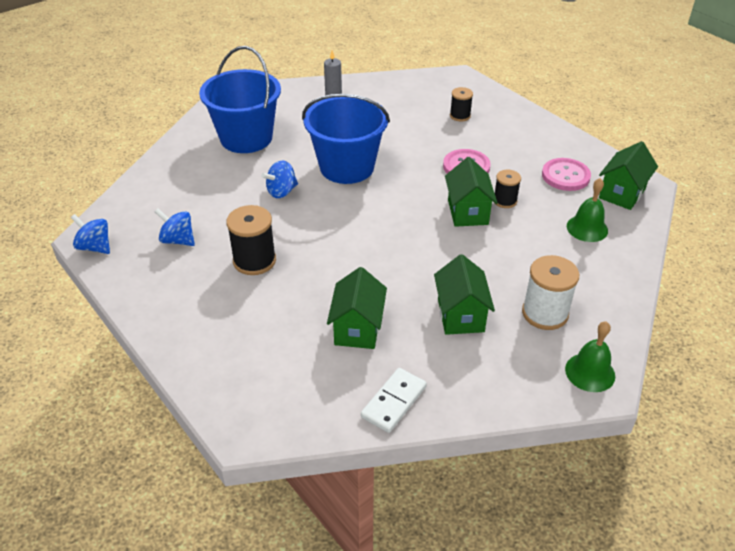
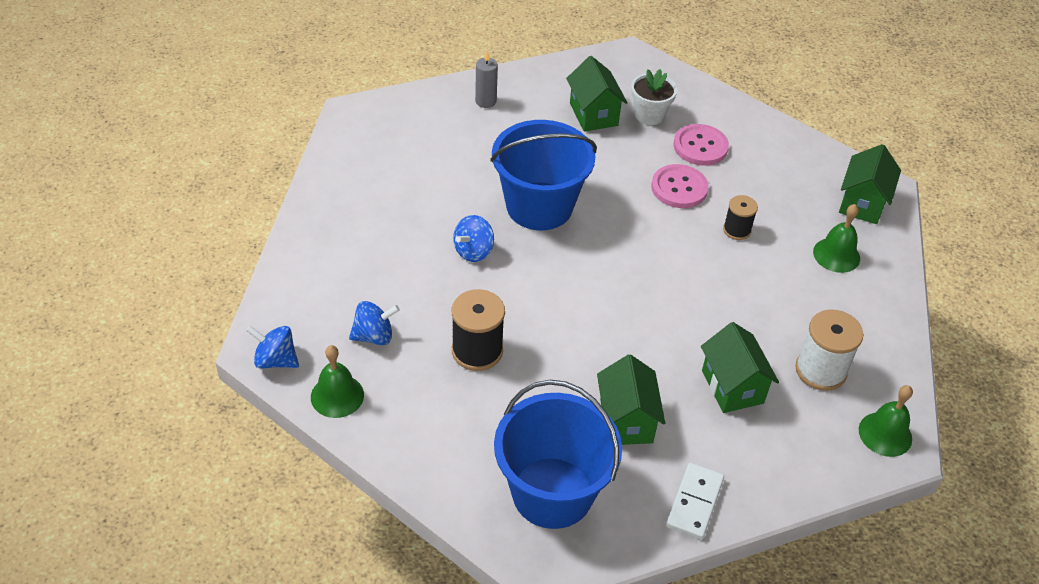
camera: 15 degrees left, 5 degrees up
(129, 278) = (337, 396): none -> green bell
(178, 240) = (374, 336): blue spinning top -> blue spinning top turned 150 degrees clockwise
(246, 138) = (400, 178): blue bucket -> blue bucket (552, 493)
(460, 116) = (649, 115): black spool -> white flower pot
(467, 212) = (699, 251): green house -> green house (593, 114)
(565, 176) = (795, 187): pink button -> pink button (700, 146)

